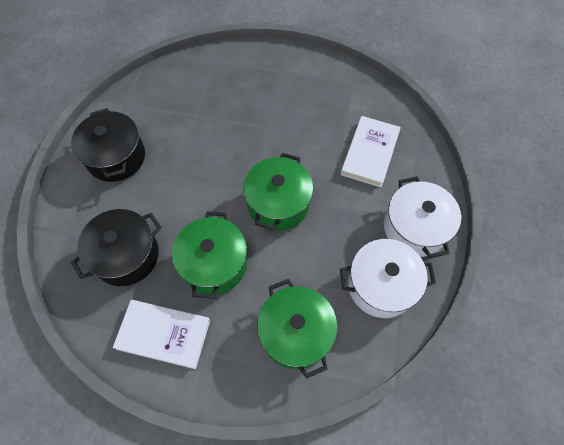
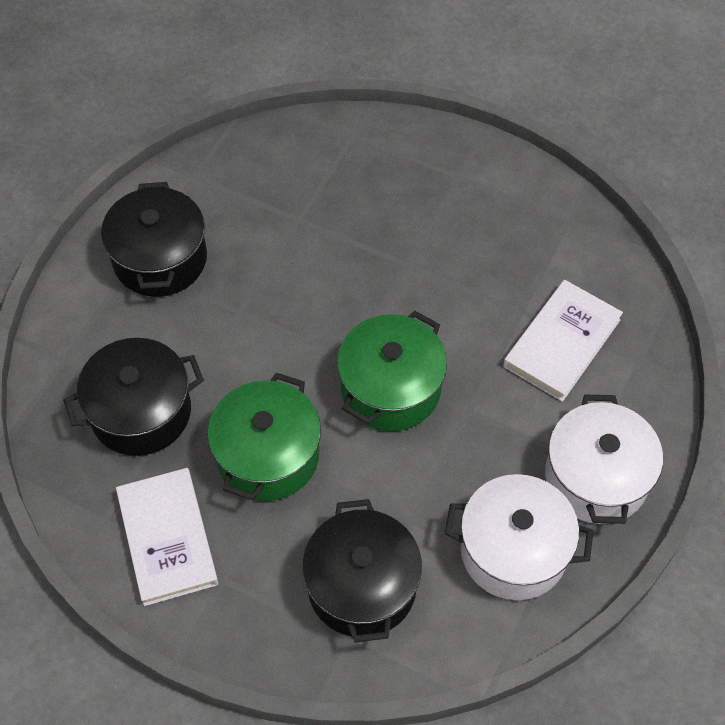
camera: 15 degrees right, 5 degrees down
(164, 334) = (167, 538): white book -> white book turned 45 degrees clockwise
(296, 333) = (362, 586): green pot -> black pot

